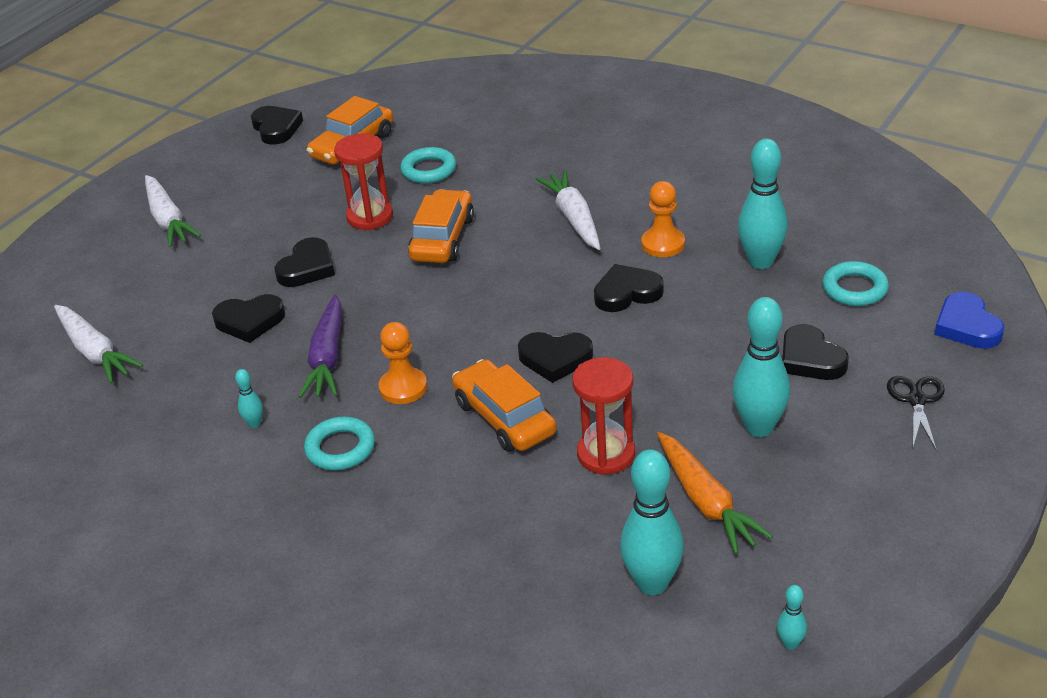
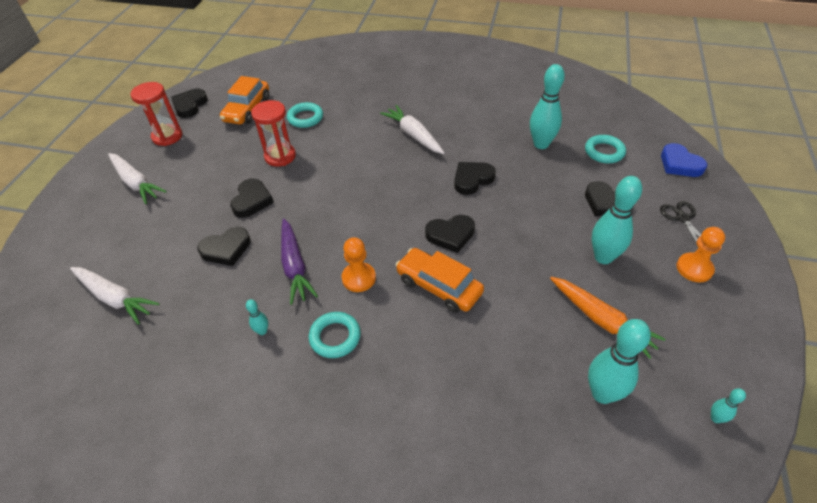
camera: 20 degrees left, 10 degrees up
(276, 128) = (190, 105): black heart -> black heart turned 120 degrees counterclockwise
(442, 238) = (336, 163): orange car -> none
(606, 454) = (519, 299): red hourglass -> red hourglass (167, 136)
(663, 244) = (477, 143): orange pawn -> orange pawn (694, 268)

